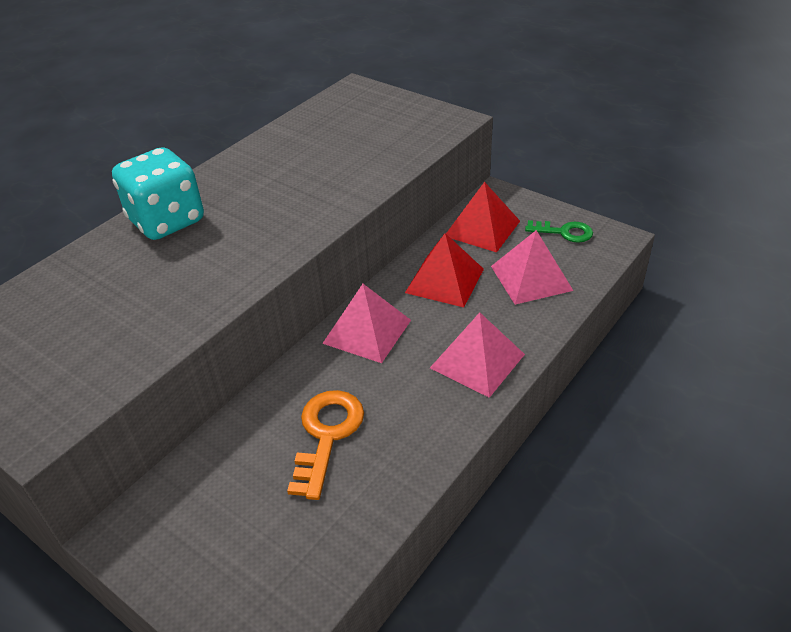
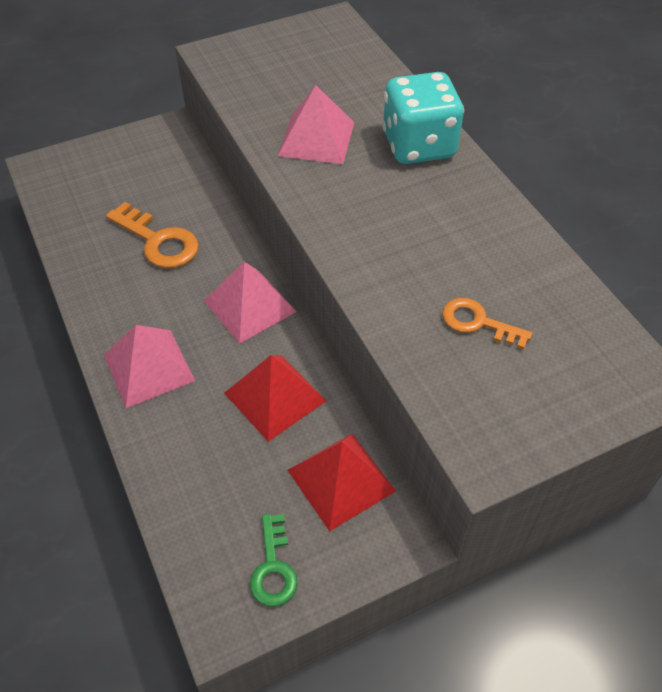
camera: 115 degrees right, 10 degrees up
(354, 145) = (478, 322): none -> orange key
(531, 278) = (220, 478): pink pyramid -> pink pyramid (316, 139)
(564, 232) = (273, 568): green key -> green key turned 45 degrees counterclockwise

